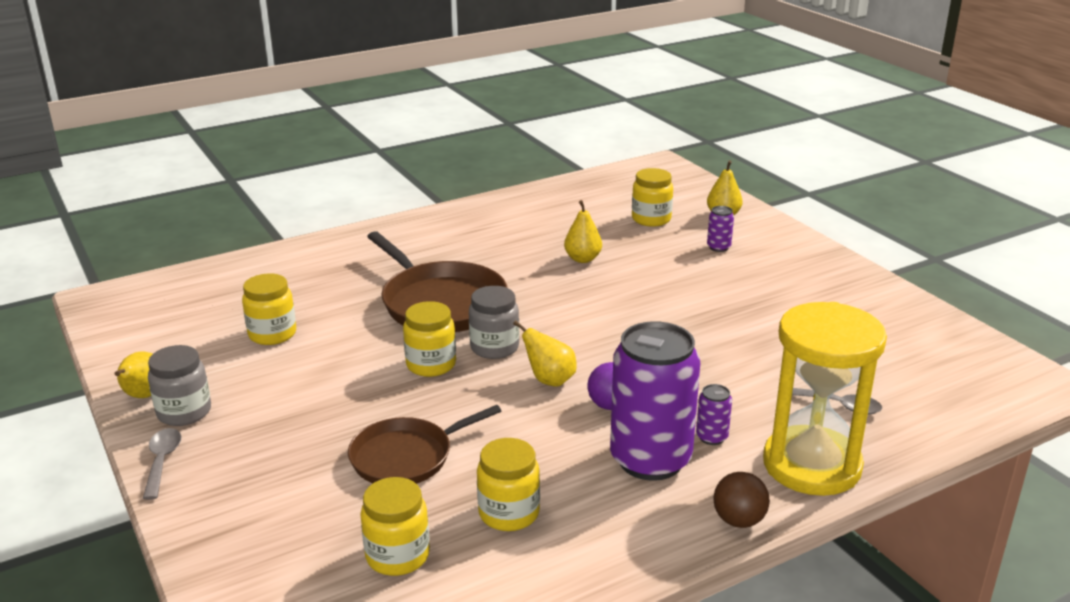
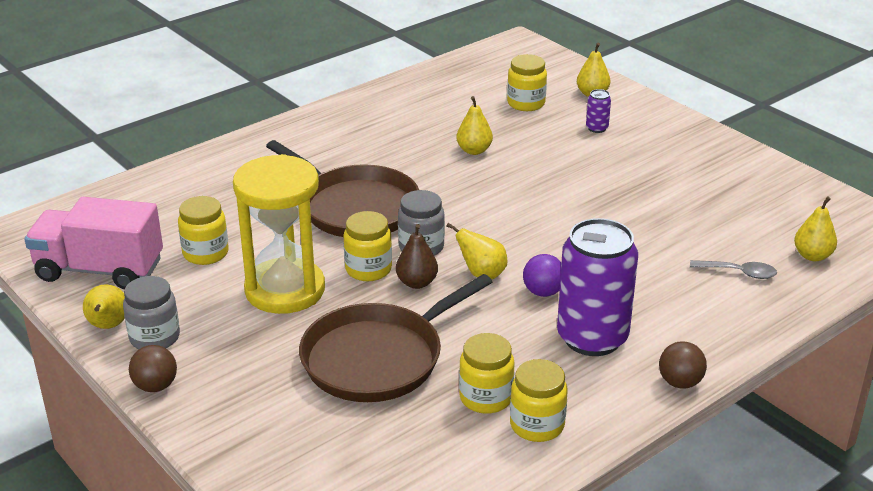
camera: 10 degrees left, 5 degrees up
(161, 341) = (99, 270): none -> pink truck
(162, 462) = (155, 386): grey spoon -> brown ball
(397, 556) = (403, 445): yellow jar -> yellow jar (537, 425)
(406, 457) = (378, 358): brown pan -> brown pan, size x1.54
(477, 383) = (417, 283): none -> brown pear
(711, 437) = (639, 312): purple can -> none
(811, 465) = (728, 328): yellow hourglass -> yellow hourglass (285, 290)
(929, 395) = (812, 256): none -> yellow pear

